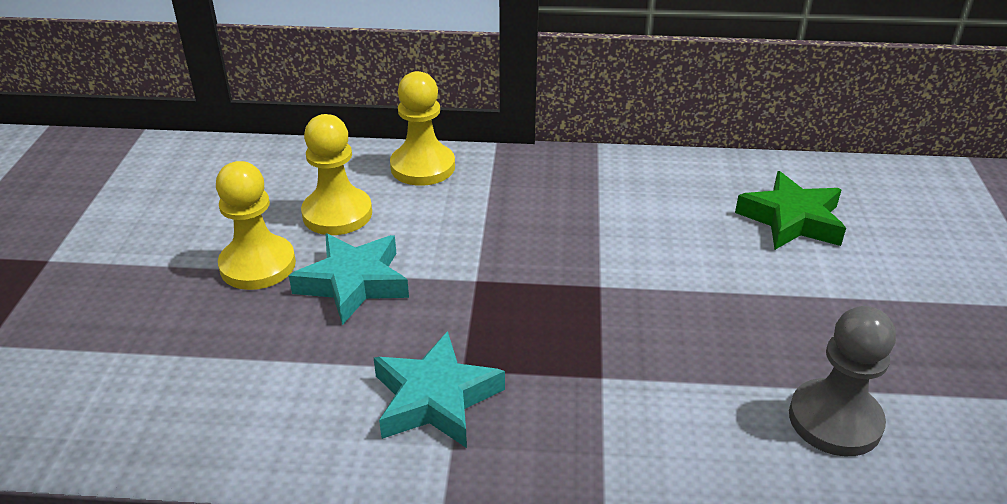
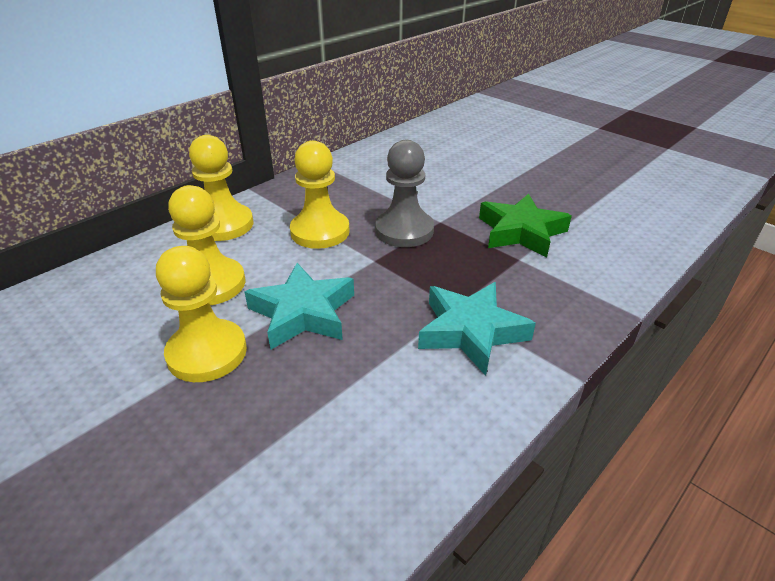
camera: 50 degrees left, 0 degrees up
(480, 222) = (320, 232): none -> yellow pawn
(791, 220) = (463, 146): green star -> green star (521, 232)
(835, 420) = (621, 210): grey pawn -> grey pawn (404, 230)

